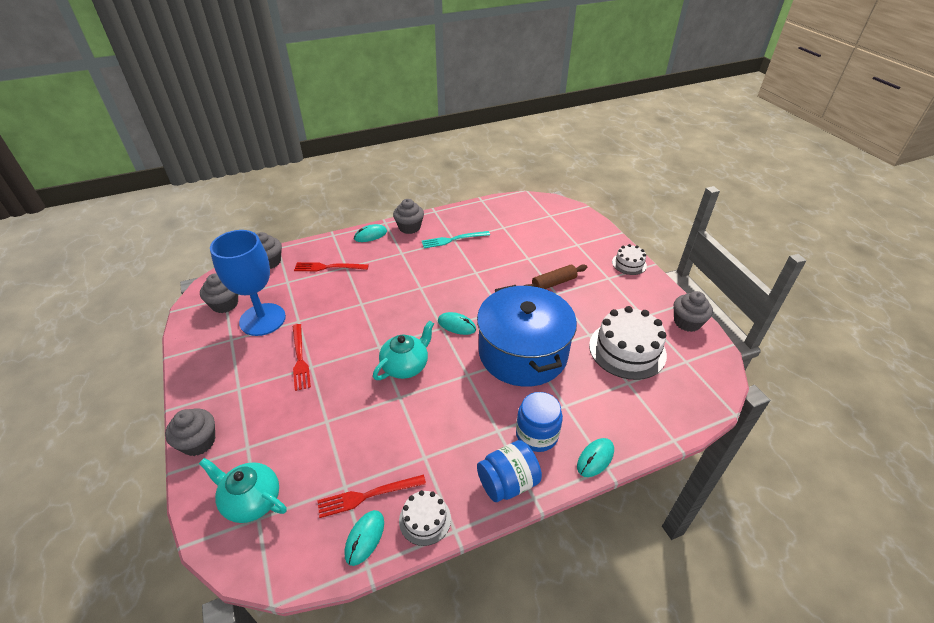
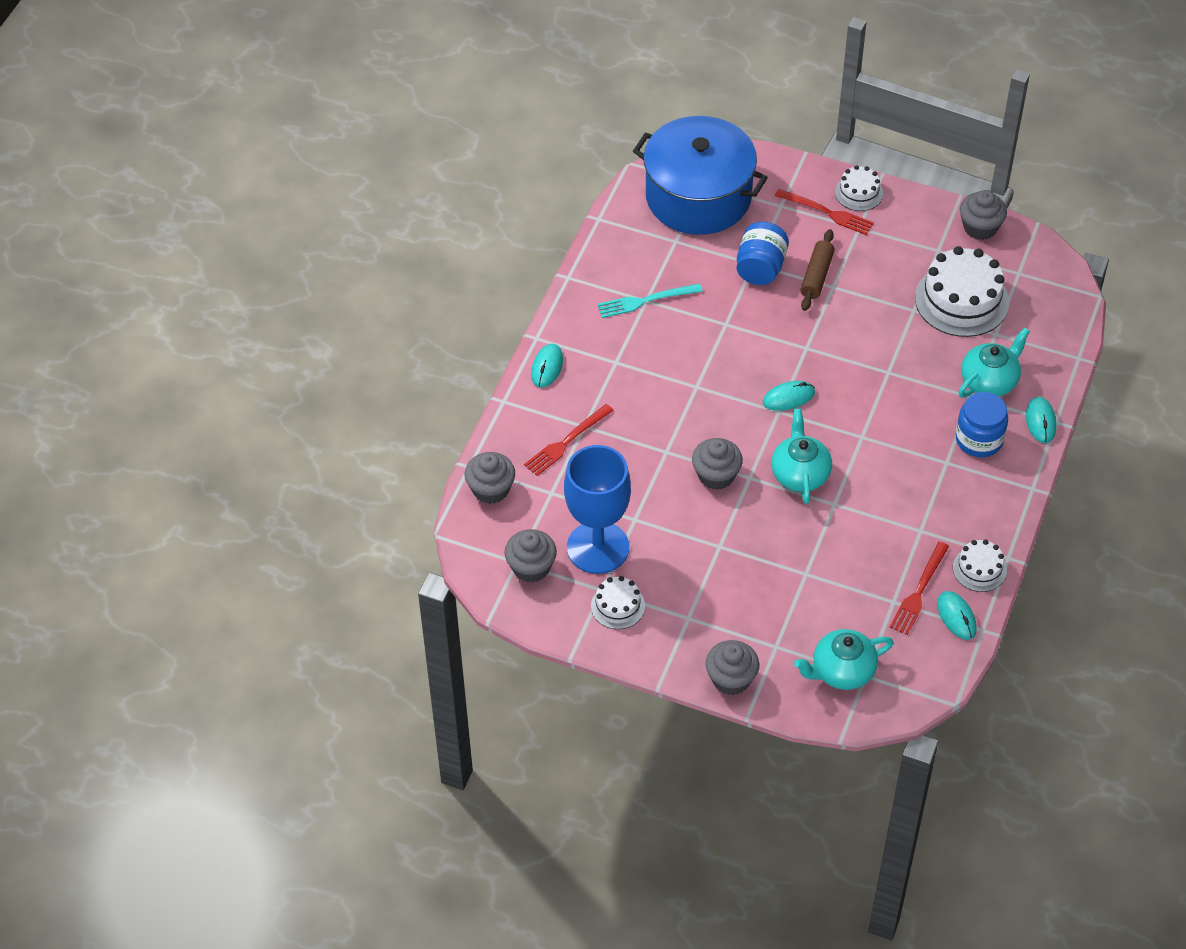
camera: 45 degrees left, 10 degrees up
(223, 353) = (618, 606): none -> white cake
(300, 358) = (697, 548): red fork -> red fork (826, 212)
(409, 227) = (574, 322): grey cupcake -> grey cupcake (716, 475)
(453, 239) = (646, 300): turquoise fork -> turquoise fork turned 45 degrees clockwise
(508, 483) = (1002, 494): blue jar -> blue jar (760, 268)
(523, 353) = (881, 376): blue pot -> blue pot (698, 196)
(589, 406) = (989, 381): none -> turquoise teapot

